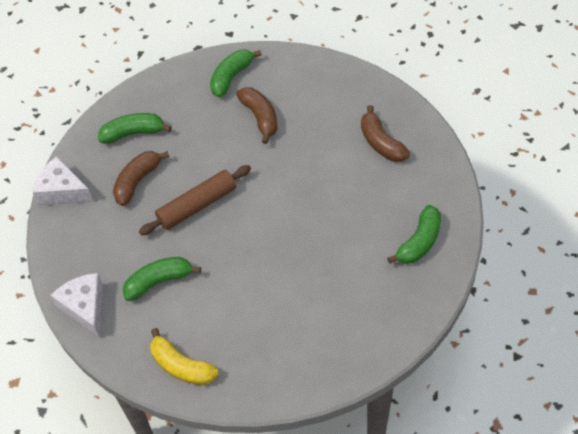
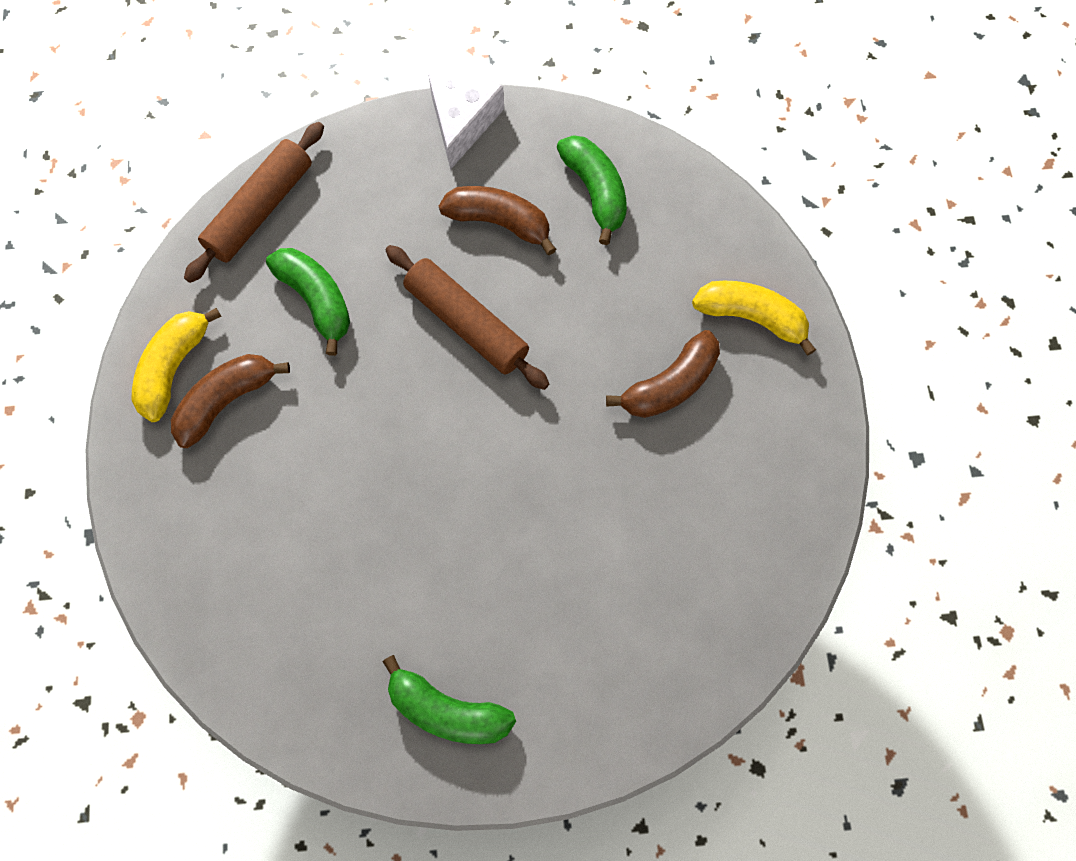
camera: 75 degrees right, 15 degrees up
(85, 307) = (260, 210): white cheese -> brown rolling pin
(231, 77) = (751, 317): green banana -> yellow banana
(381, 143) = (656, 609): brown banana -> brown banana (226, 401)

